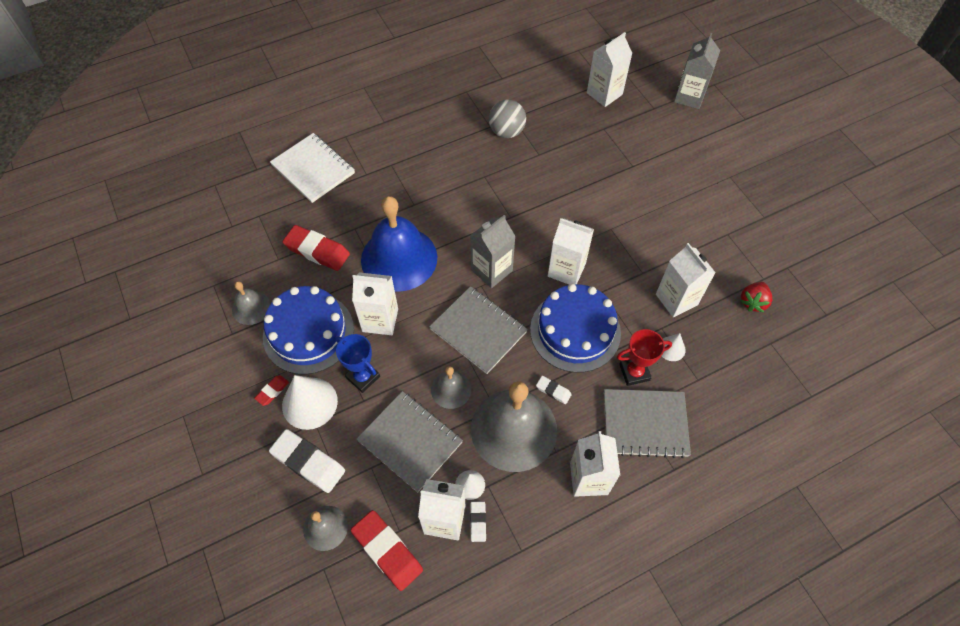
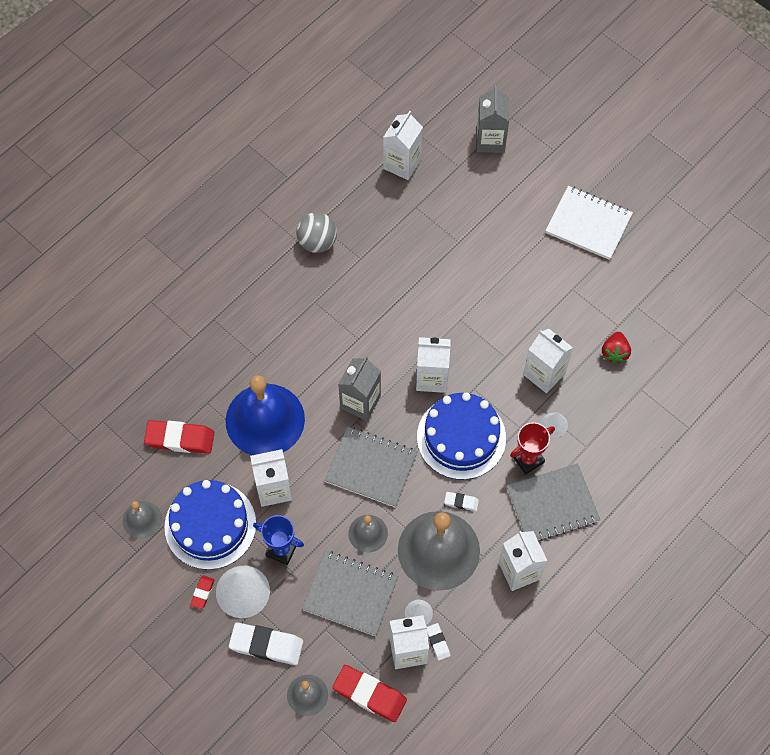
camera: 20 degrees left, 5 degrees up
(313, 169) = (134, 350): white notebook -> white notebook (588, 224)

